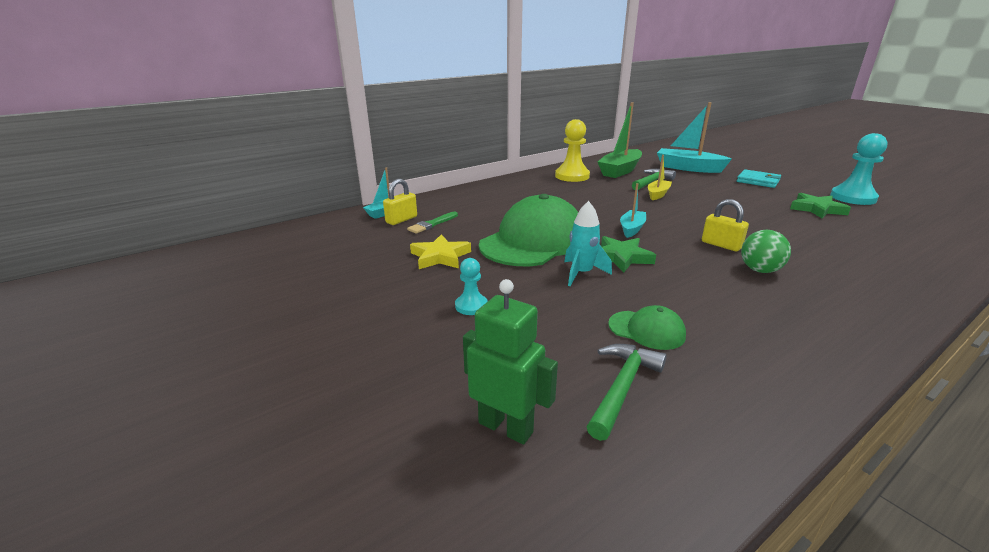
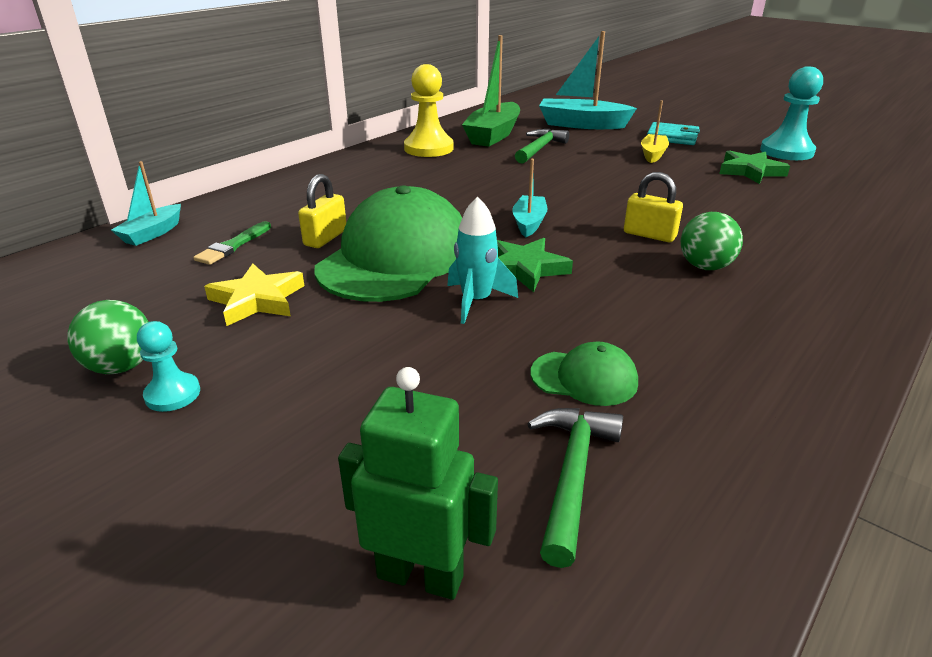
camera: 15 degrees left, 5 degrees up
(354, 284) = (121, 366): none -> green ball
(401, 220) = (181, 243): yellow padlock -> yellow padlock (325, 238)
(471, 306) = (324, 378): turquoise pawn -> turquoise pawn (173, 394)
(658, 194) = (551, 167): yellow boat -> yellow boat (653, 154)

